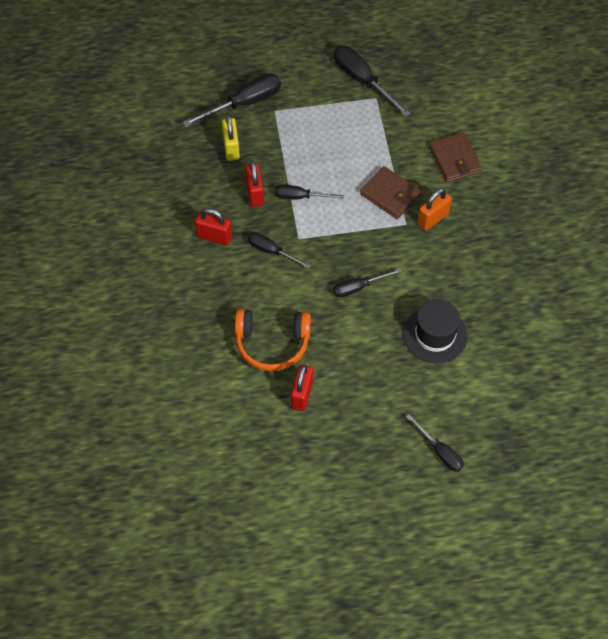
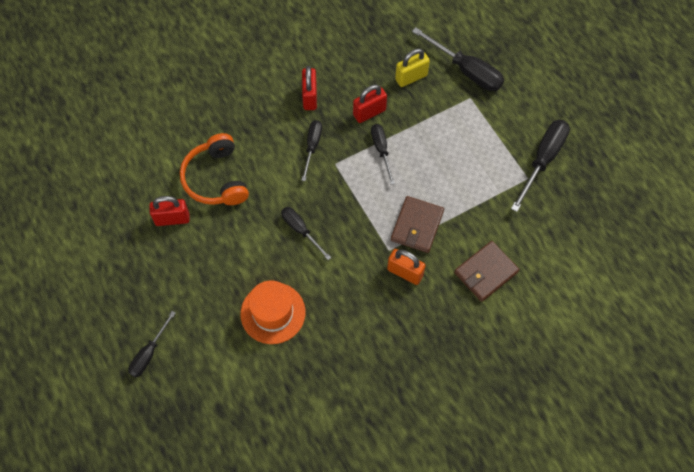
camera: 70 degrees right, 5 degrees up
(435, 335) = (273, 313): black hat -> orange hat

